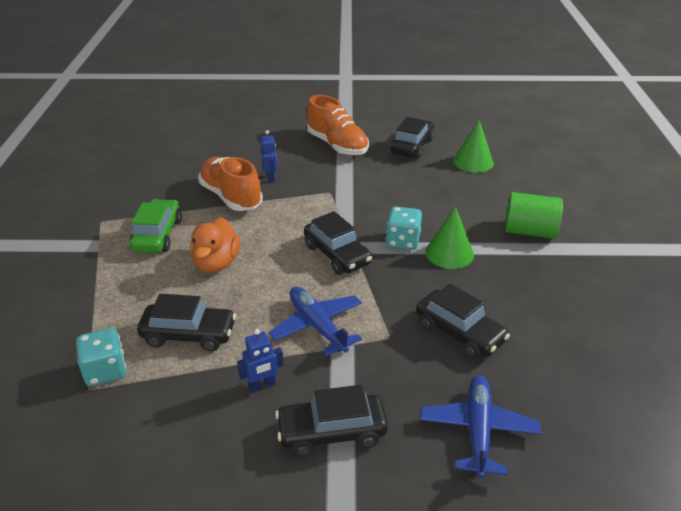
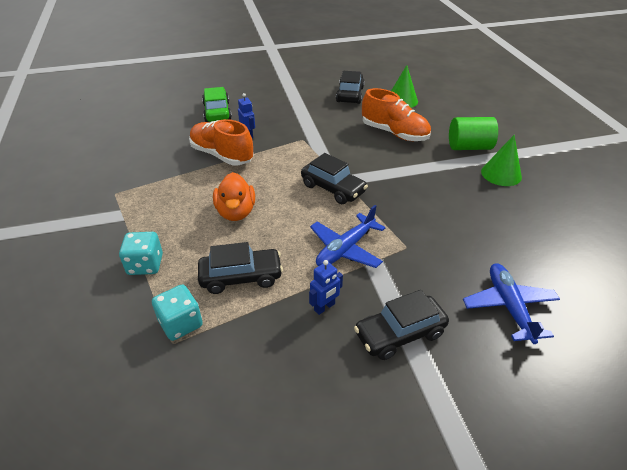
camera: 15 degrees left, 5 degrees up
(158, 235) = (173, 197): green car -> green car (217, 112)
(317, 326) = (345, 249): blue plane -> blue plane turned 90 degrees counterclockwise
(337, 145) = (290, 101): orange shoe -> orange shoe (394, 133)
(402, 241) = (379, 169): turquoise dice -> turquoise dice (145, 265)
(449, 253) = (419, 173): green cone -> green cone (501, 174)
(459, 333) = (457, 233): black car -> none

